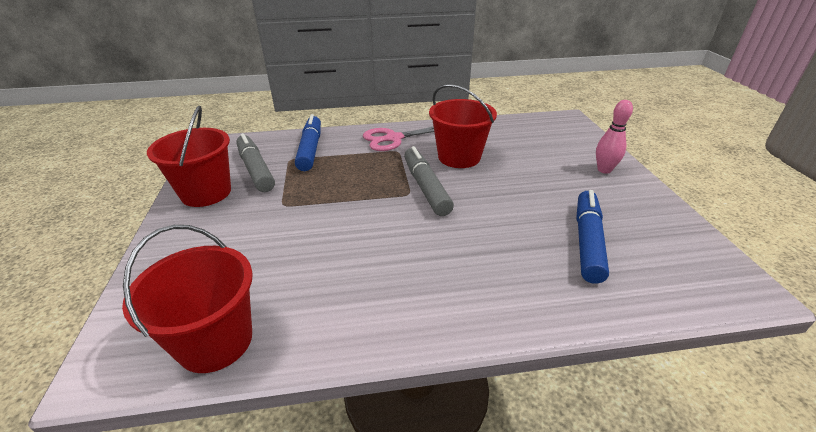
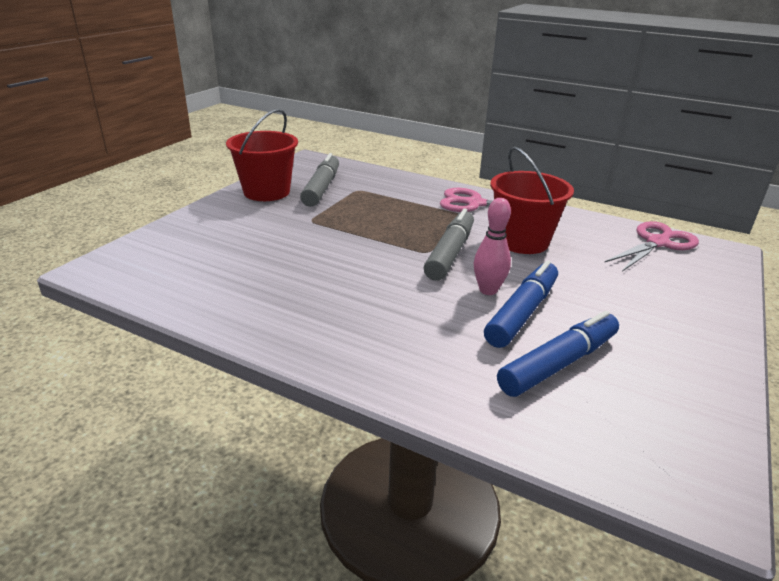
camera: 35 degrees right, 5 degrees down
(215, 341) = (165, 284): red bucket -> none
(310, 149) = (385, 188): blue marker -> blue marker (522, 313)
(531, 126) = (657, 243): none -> pink scissors
(604, 170) = (691, 315): pink bowling pin -> pink bowling pin (488, 290)

